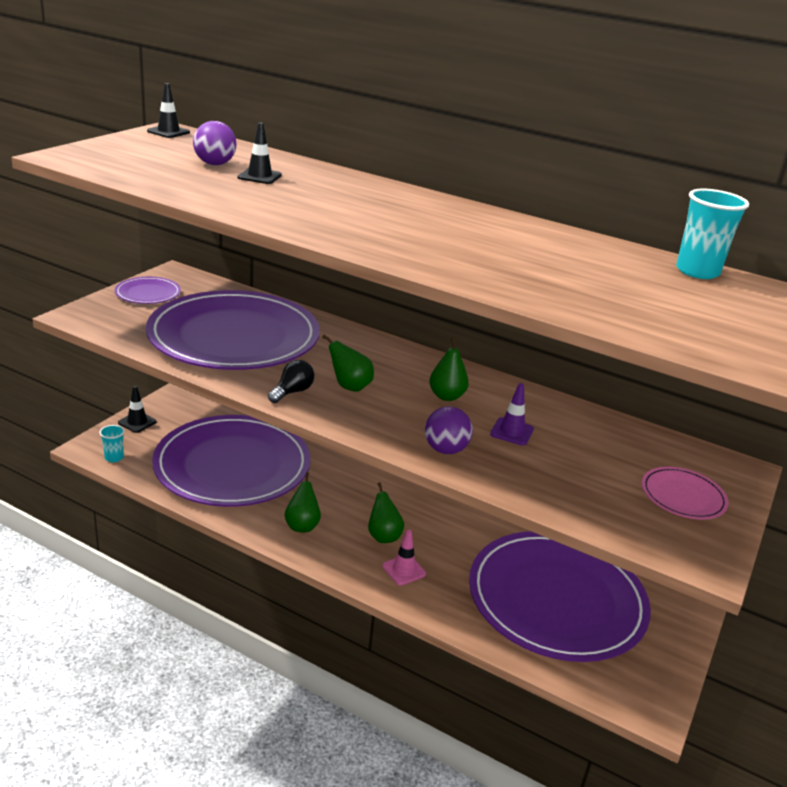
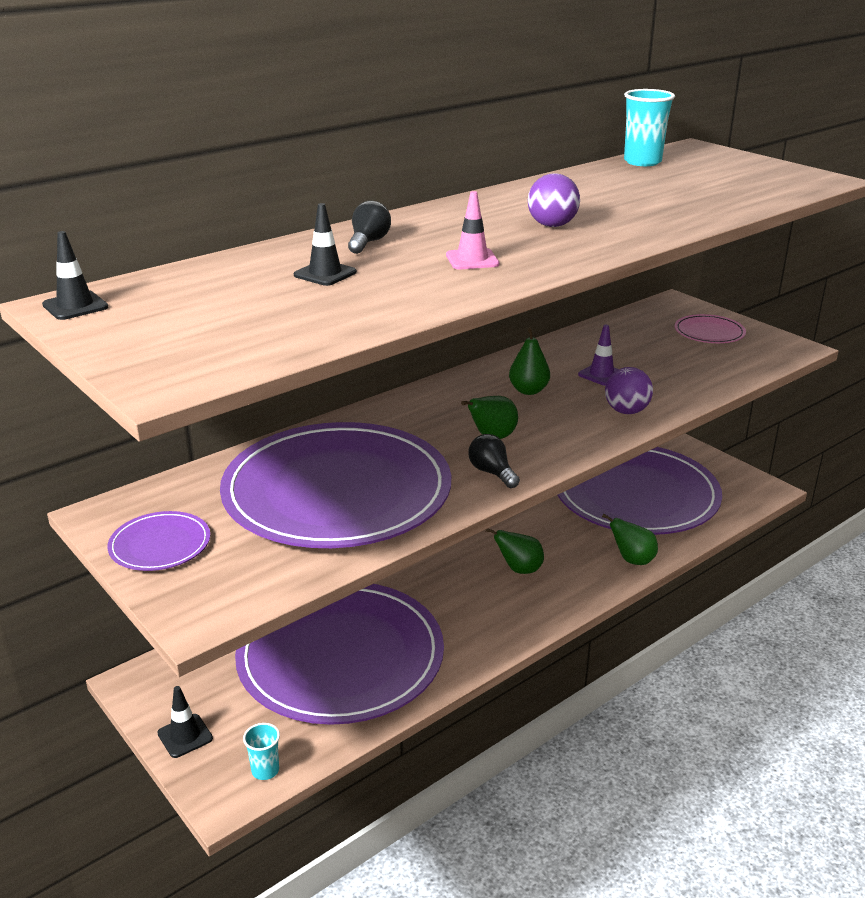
camera: 65 degrees left, 0 degrees up
(215, 164) = (259, 292): purple ball -> purple ball (552, 225)
(302, 525) = (482, 621): green pear -> green pear (632, 560)
(335, 183) = (368, 242): none -> black light bulb
(404, 570) = (575, 569): pink traffic cone -> pink traffic cone (472, 260)

